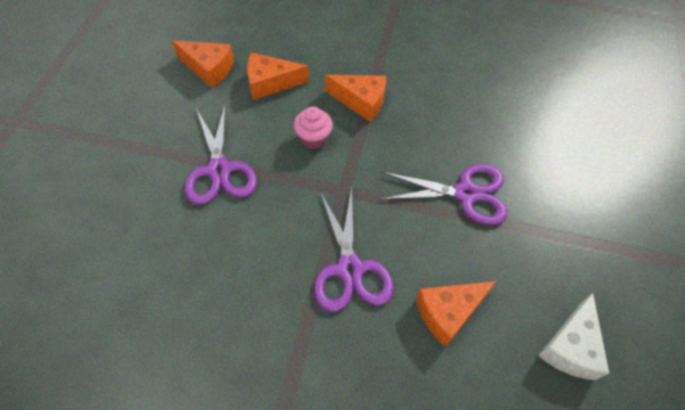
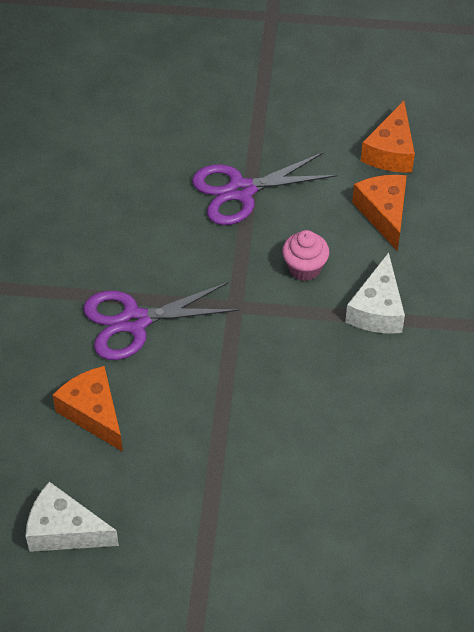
camera: 85 degrees right, 5 degrees down
(361, 102) = (377, 309): orange cheese -> white cheese
(466, 194) = (252, 429): purple scissors -> none

